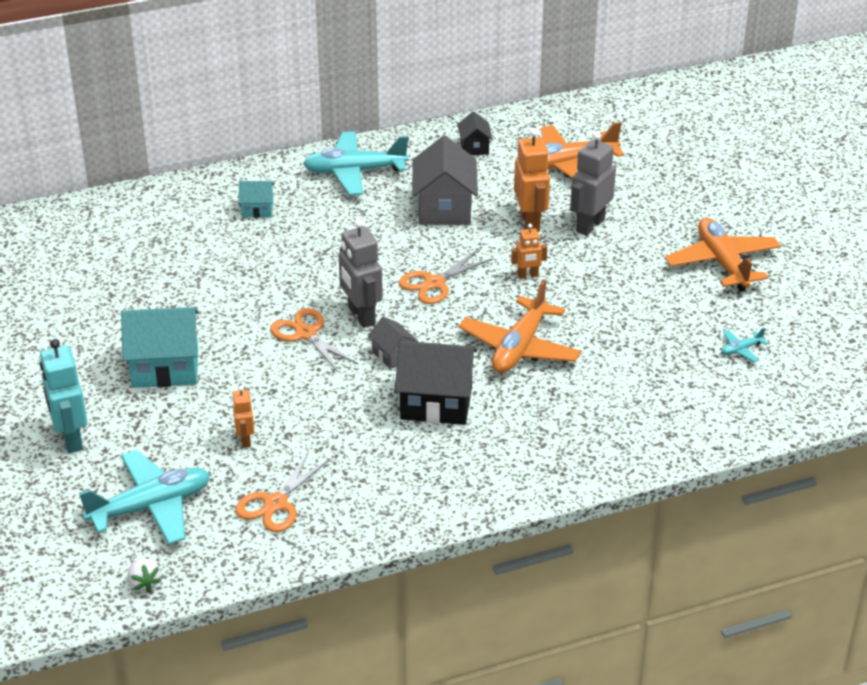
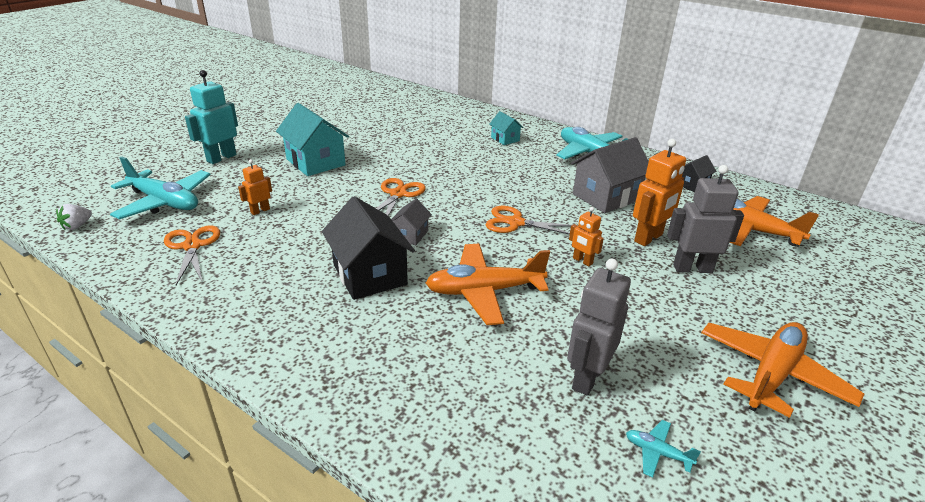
camera: 55 degrees right, 5 degrees down
(276, 503) = (192, 246): orange scissors -> orange scissors turned 75 degrees clockwise
(361, 316) = (441, 207): grey robot -> grey robot (587, 377)

